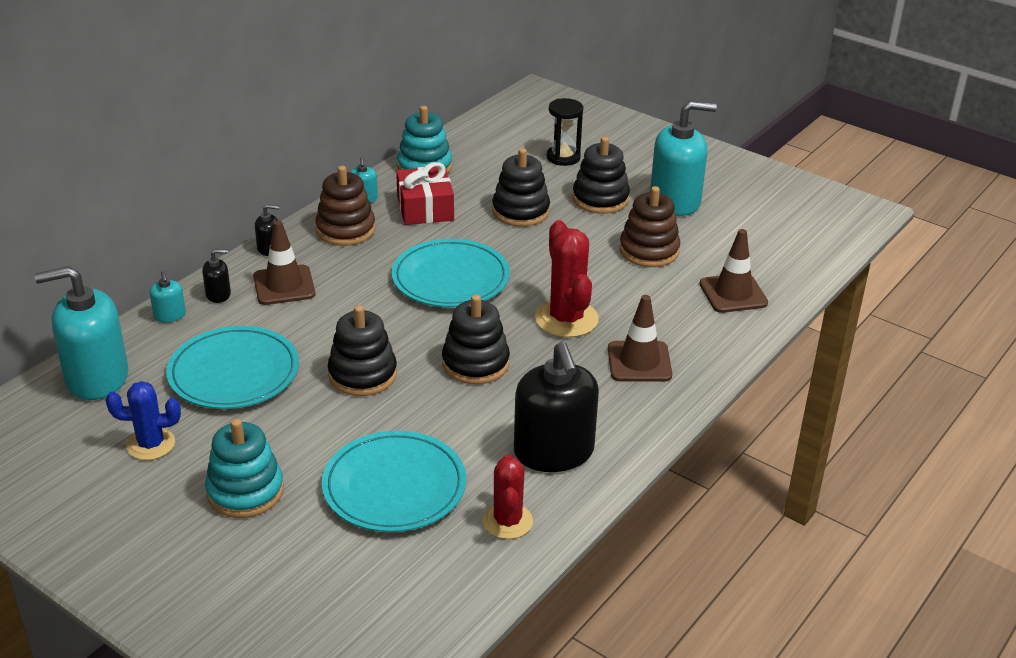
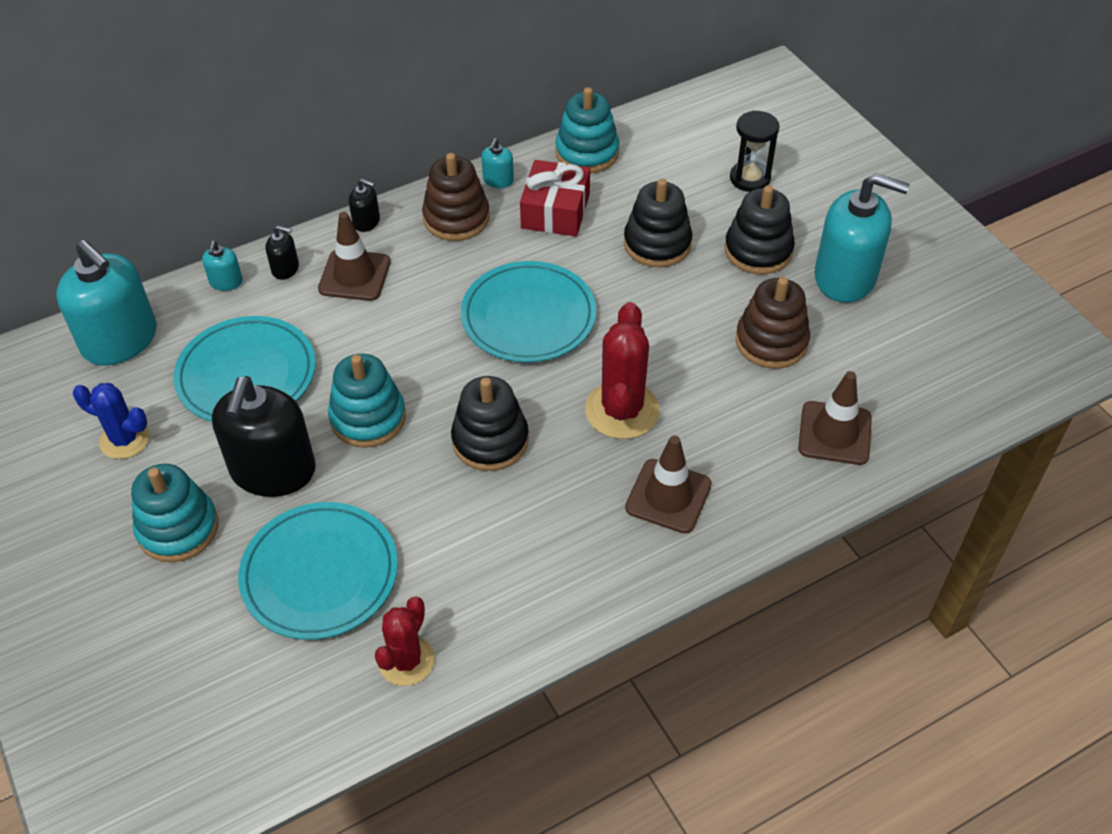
camera: 25 degrees right, 15 degrees up
(97, 378) = (120, 340): turquoise soap dispenser -> turquoise soap dispenser turned 150 degrees counterclockwise
(362, 375) = (368, 418): black stacking toy -> turquoise stacking toy
(554, 452) = (505, 587): black soap dispenser -> black soap dispenser (273, 471)

